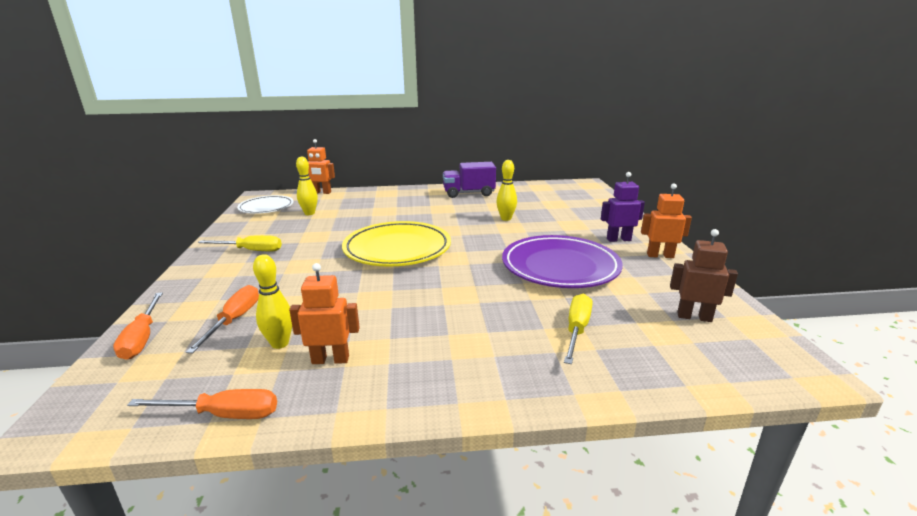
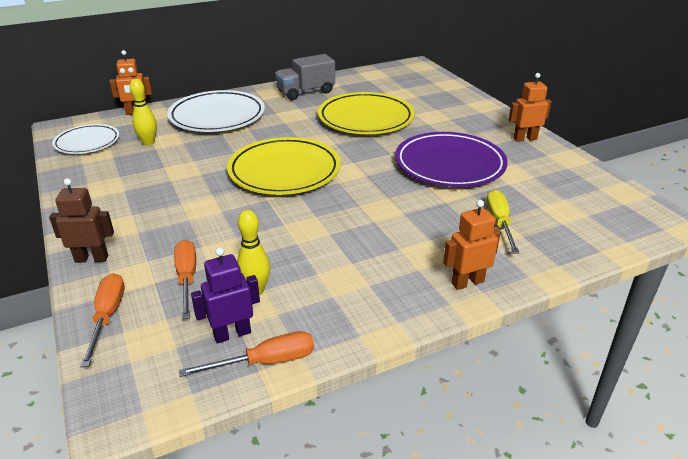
camera: 20 degrees left, 10 degrees up
(142, 338) = (107, 316): orange screwdriver -> orange screwdriver turned 150 degrees counterclockwise
(251, 250) = (125, 200): yellow screwdriver -> none
(330, 359) = (316, 294): orange robot -> orange robot (467, 282)
(380, 202) = (217, 116): none -> white plate
(469, 193) = (306, 92): purple truck -> grey truck
(506, 218) = (365, 118): yellow bowling pin -> yellow plate
(618, 239) = (482, 127): purple robot -> purple robot (232, 334)
(694, 317) = (579, 193): brown robot -> brown robot (92, 258)

